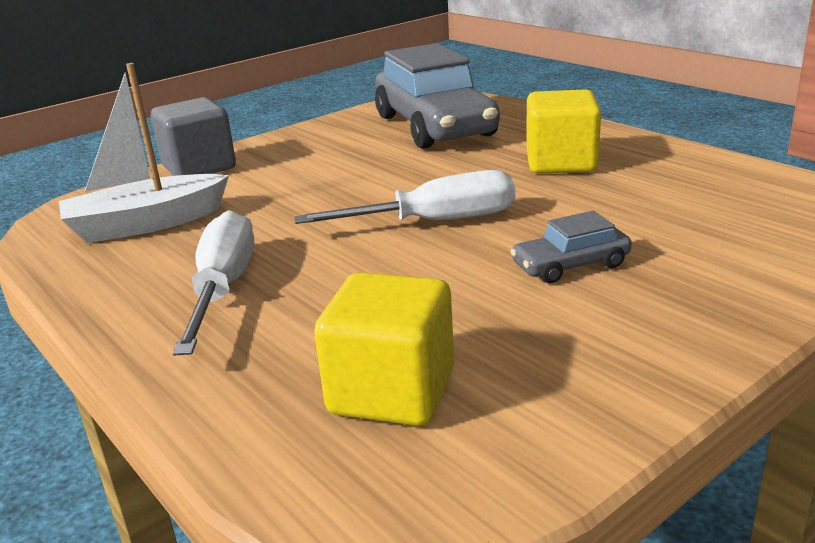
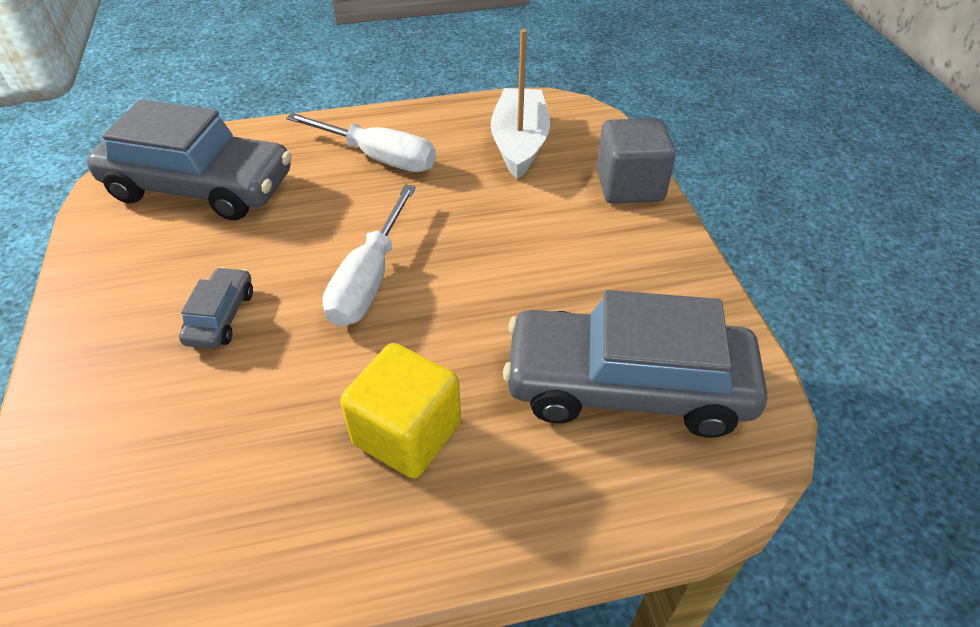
camera: 115 degrees right, 20 degrees up
(392, 392) = (200, 187): yellow cube -> grey car

